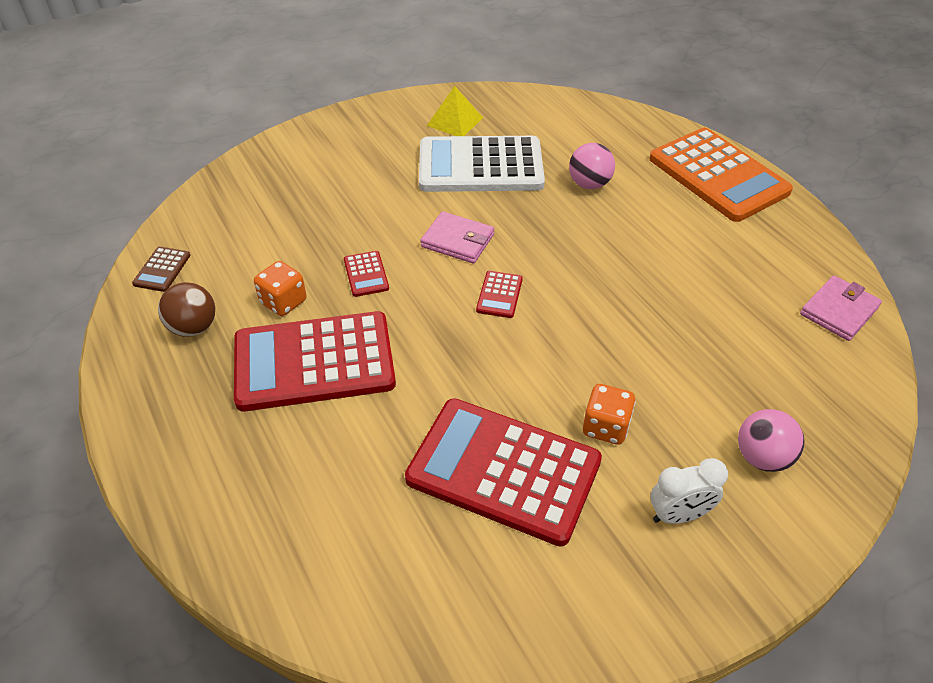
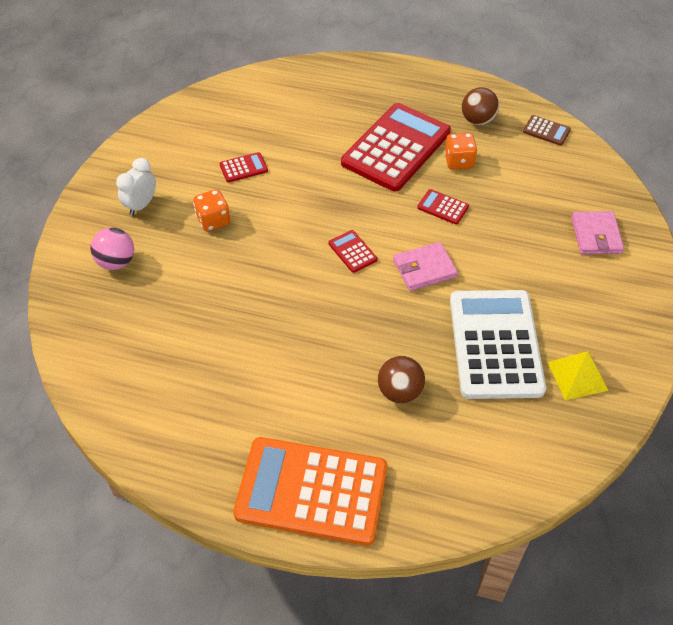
camera: 135 degrees right, 5 degrees up
(162, 269) = (546, 131): brown calculator -> brown calculator turned 150 degrees clockwise
(480, 166) = (495, 344): white calculator -> white calculator turned 45 degrees counterclockwise
(503, 470) = (243, 168): red calculator -> red calculator, size x0.40
(589, 184) = (400, 391): pink ball -> brown ball
(838, 311) = (124, 405): pink wallet -> pink wallet (596, 235)

